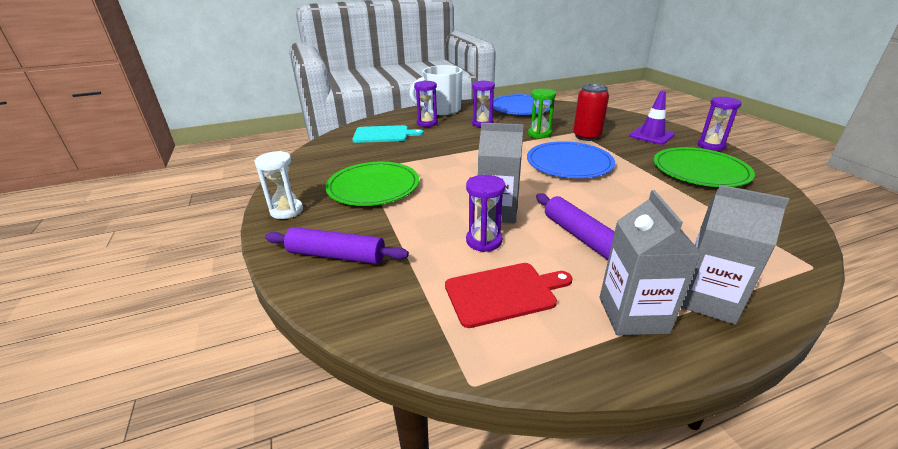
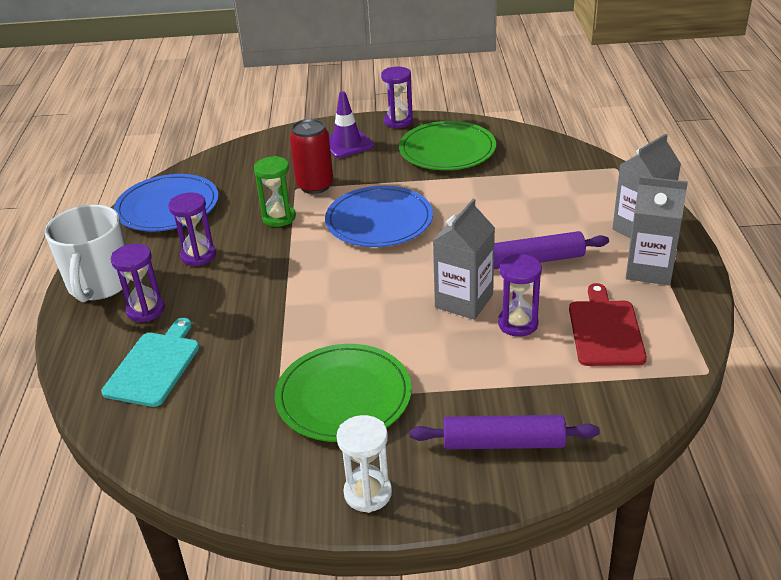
camera: 70 degrees left, 5 degrees up
(336, 255) = (503, 443): purple rolling pin -> purple rolling pin turned 60 degrees clockwise

